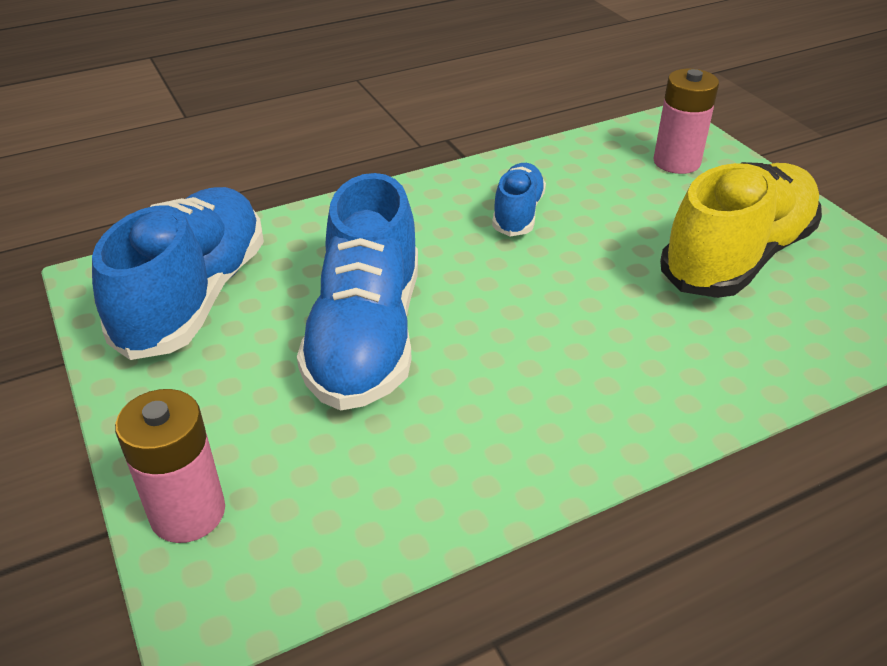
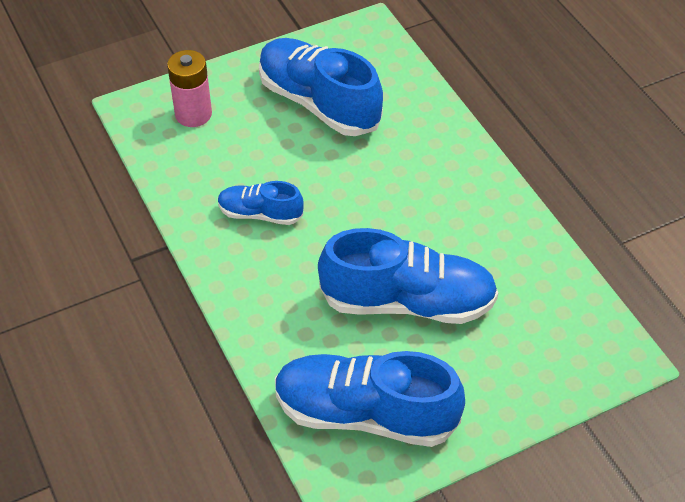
camera: 90 degrees left, 10 degrees up
(188, 513) = (567, 379): pink battery -> none
(737, 257) = (319, 103): yellow shoe -> blue shoe

